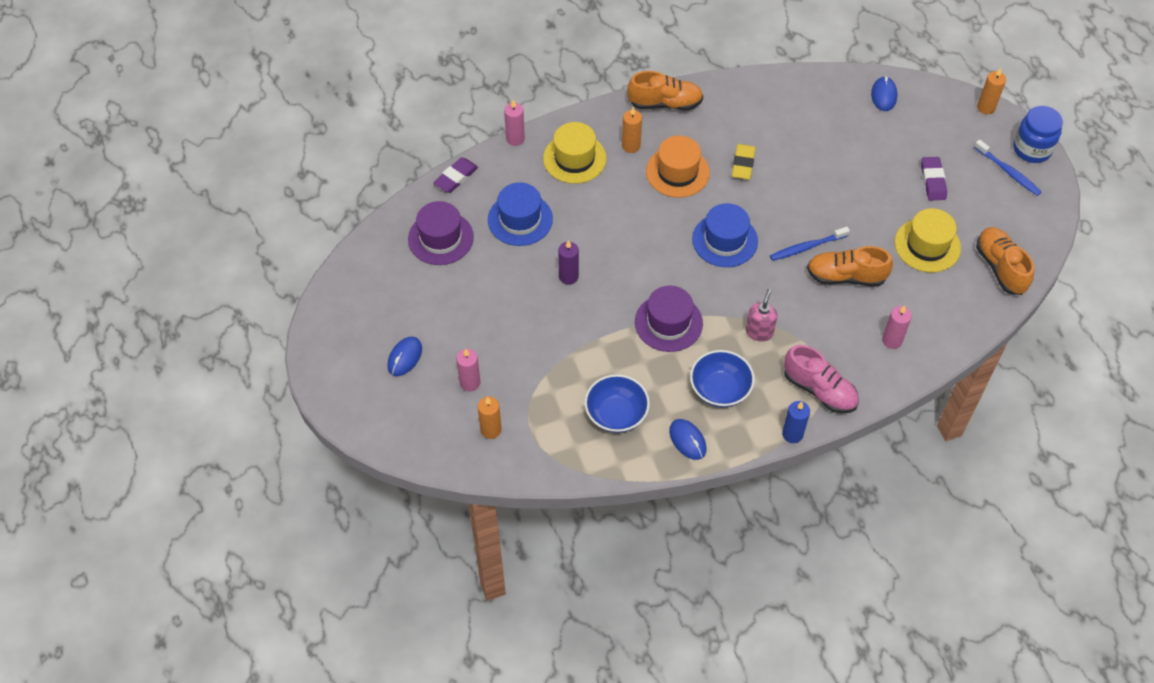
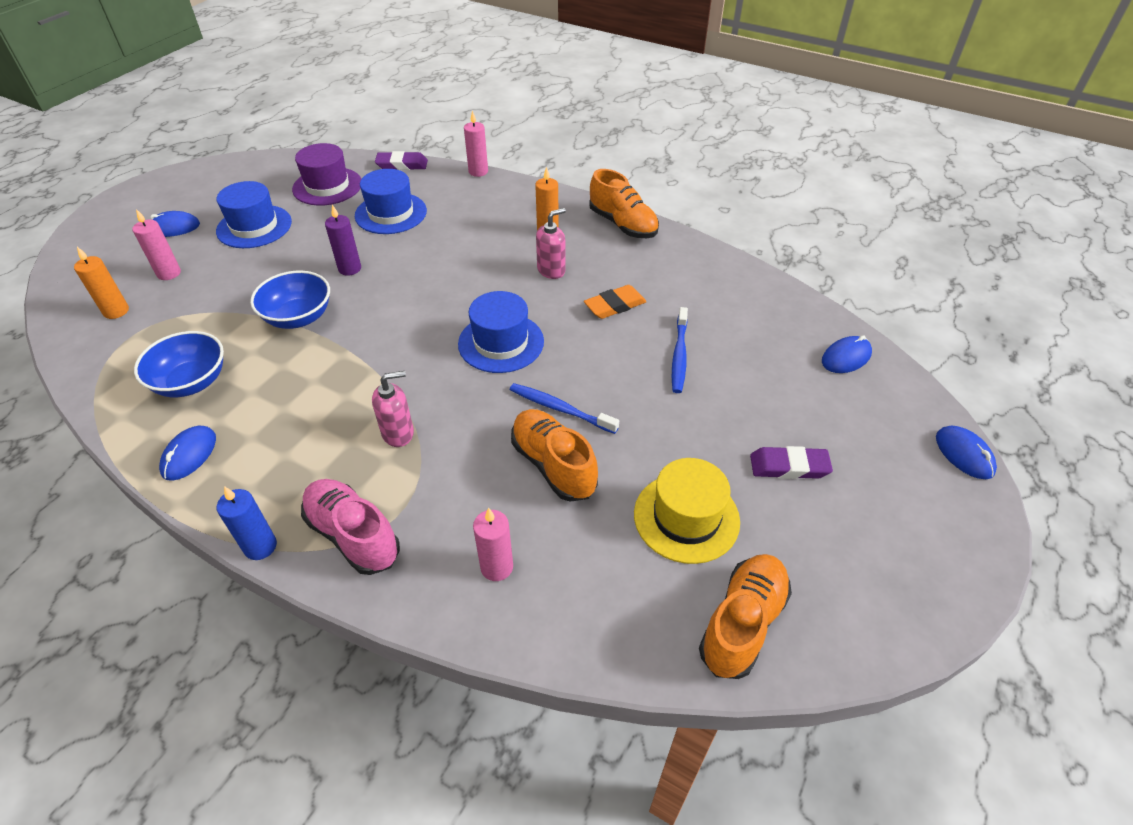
camera: 50 degrees right, 10 degrees down
(455, 307) = (254, 226): none -> blue hat
(574, 158) = (494, 208): yellow hat -> none
(668, 323) = (349, 358): purple hat -> none
(677, 172) = (551, 270): orange hat -> pink soap dispenser
(720, 389) = (285, 444): blue bowl -> blue bowl (298, 317)
(743, 164) = (615, 305): yellow eraser -> orange eraser
(819, 390) = (353, 535): pink shoe -> pink shoe turned 135 degrees clockwise
(933, 181) = (789, 466): purple eraser -> purple eraser turned 45 degrees clockwise
(986, 107) = (964, 454): orange candle -> blue mouse
(1008, 171) = (904, 535): blue toothbrush -> blue toothbrush (679, 355)
(1032, 149) = (974, 540): blue jar -> none

